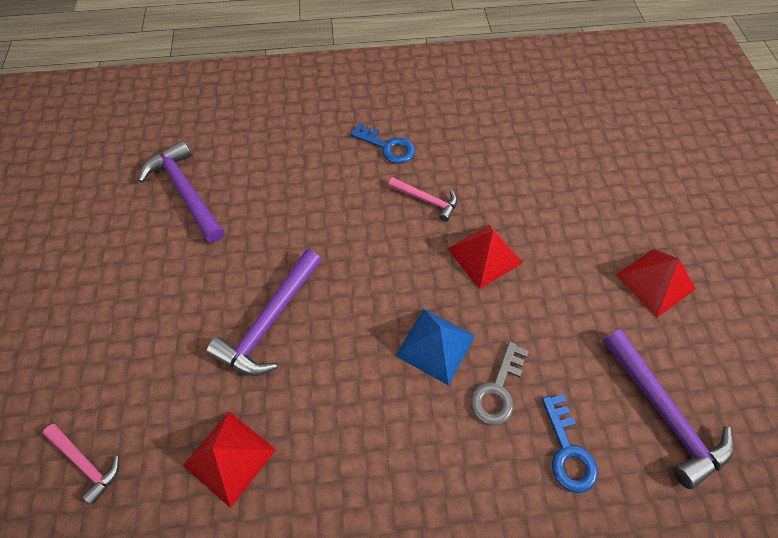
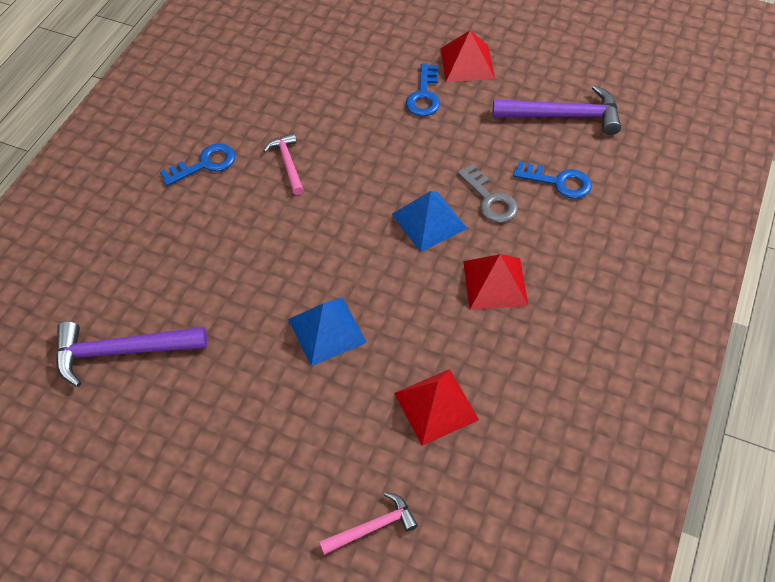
camera: 60 degrees left, 5 degrees down
(269, 321) = (327, 330): purple hammer -> blue pyramid
(426, 200) = (288, 163): pink hammer -> pink hammer turned 75 degrees counterclockwise
(484, 255) = (372, 151): red pyramid -> red pyramid (495, 283)
(582, 265) = (424, 95): none -> blue key

